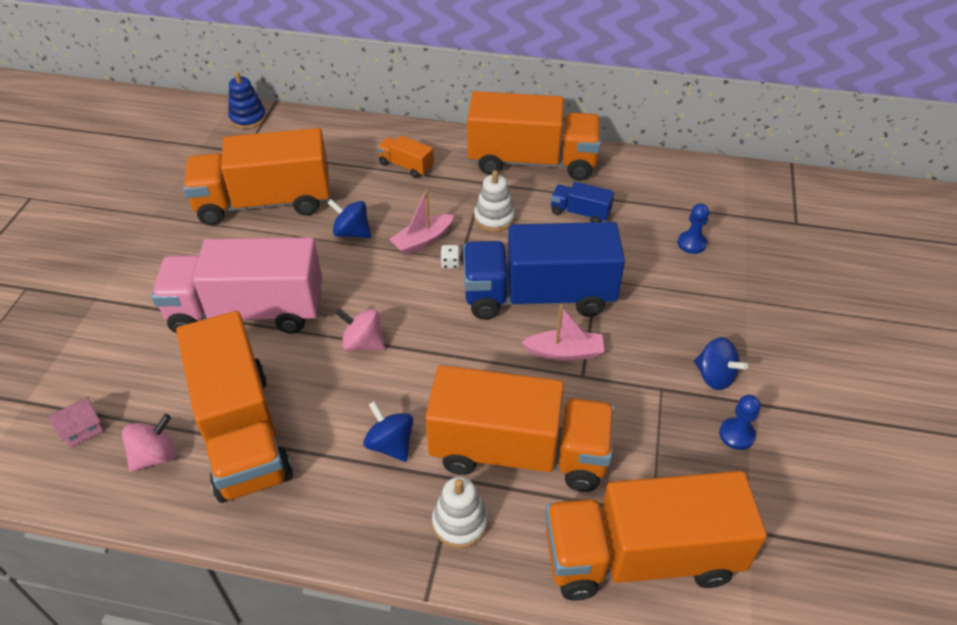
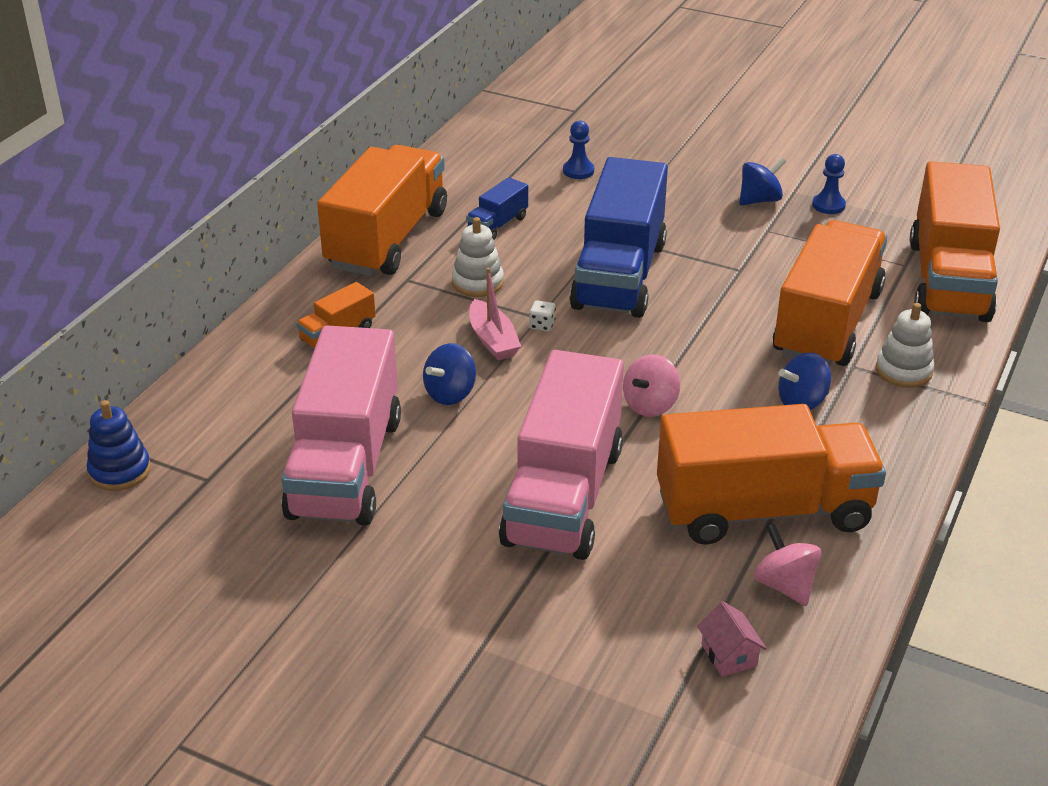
camera: 75 degrees left, 10 degrees down
(264, 202) = (345, 466): orange truck -> pink truck
(564, 352) = (705, 274): pink boat -> none

